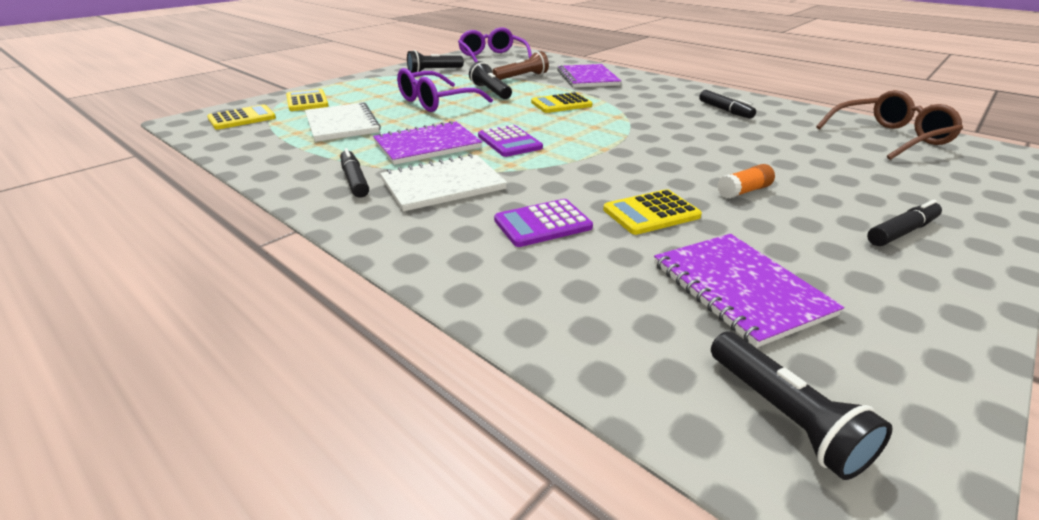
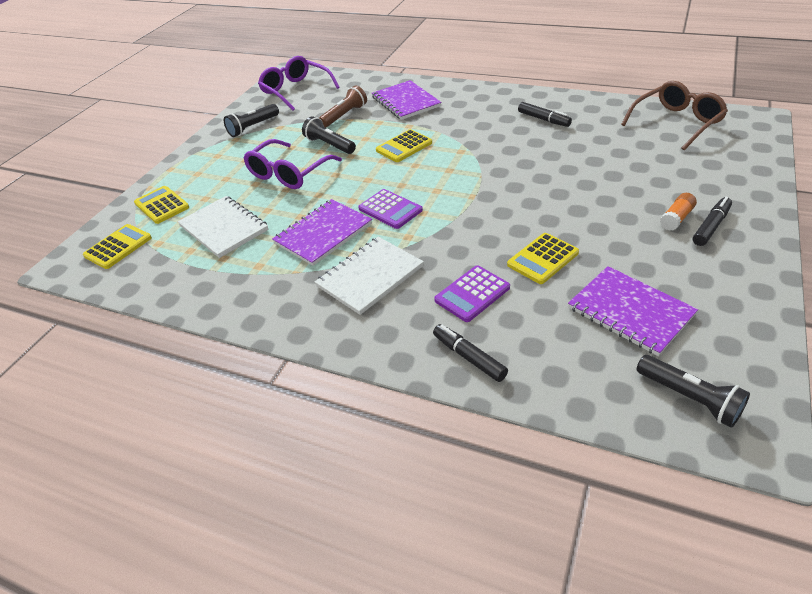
camera: 15 degrees left, 10 degrees up
(354, 180) = (293, 293): black marker -> black marker (469, 357)
(743, 191) = (596, 216): orange glue stick -> orange glue stick (676, 218)

